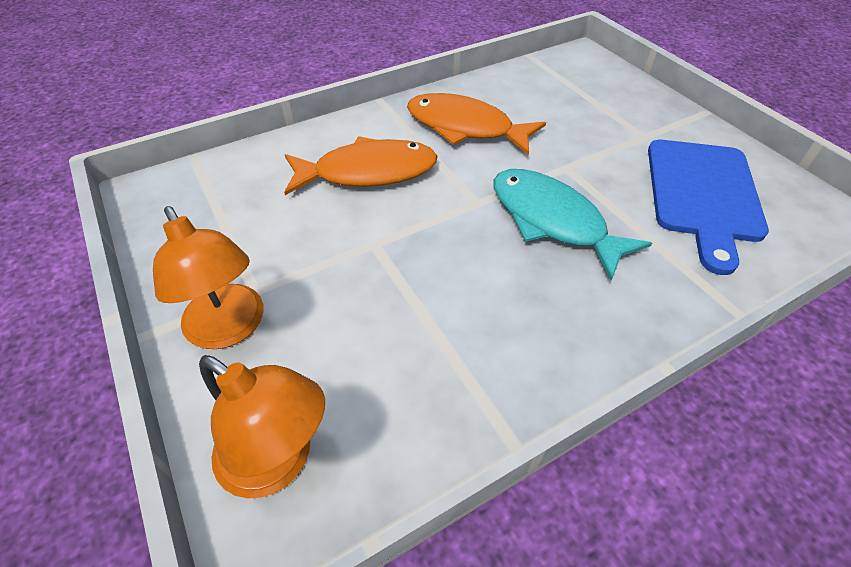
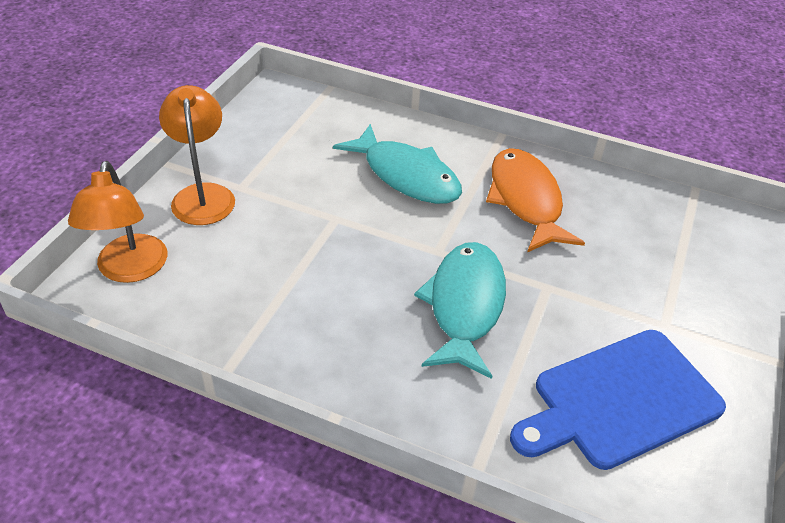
camera: 50 degrees right, 5 degrees down
(230, 329) = (203, 195): orange lamp -> orange lamp turned 150 degrees clockwise
(368, 172) = (406, 176): orange fish -> turquoise fish

